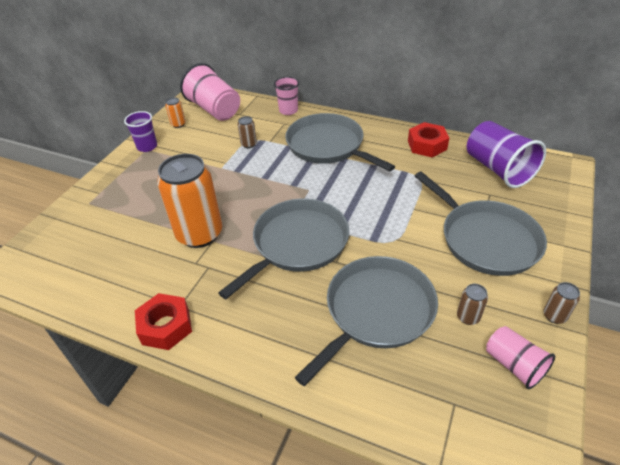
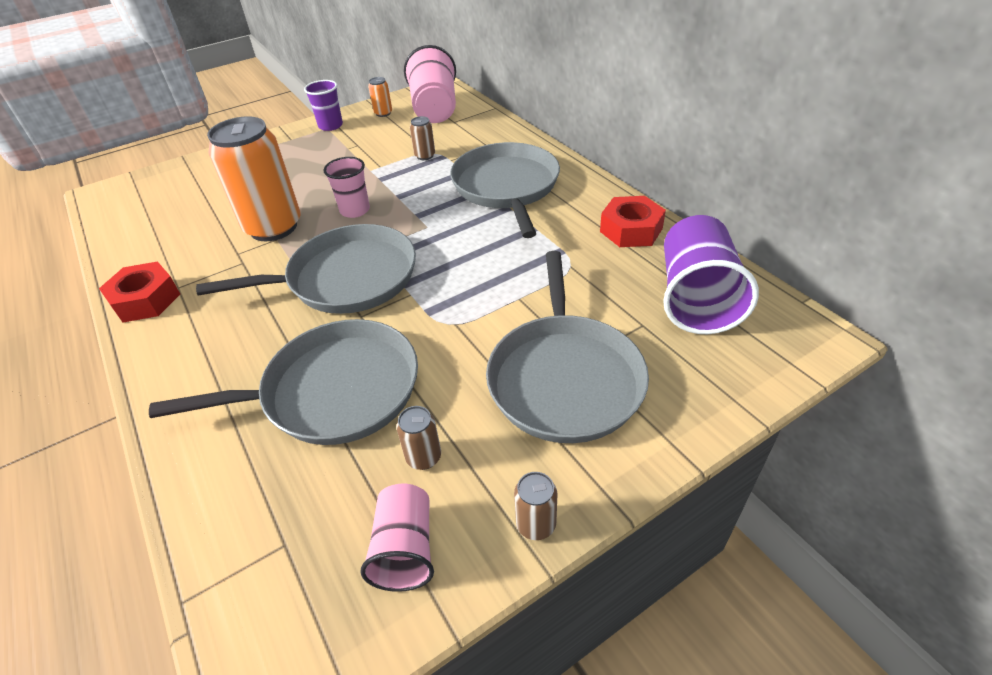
camera: 35 degrees right, 0 degrees up
(288, 110) = (509, 134): pink cup -> pink cup (355, 210)

